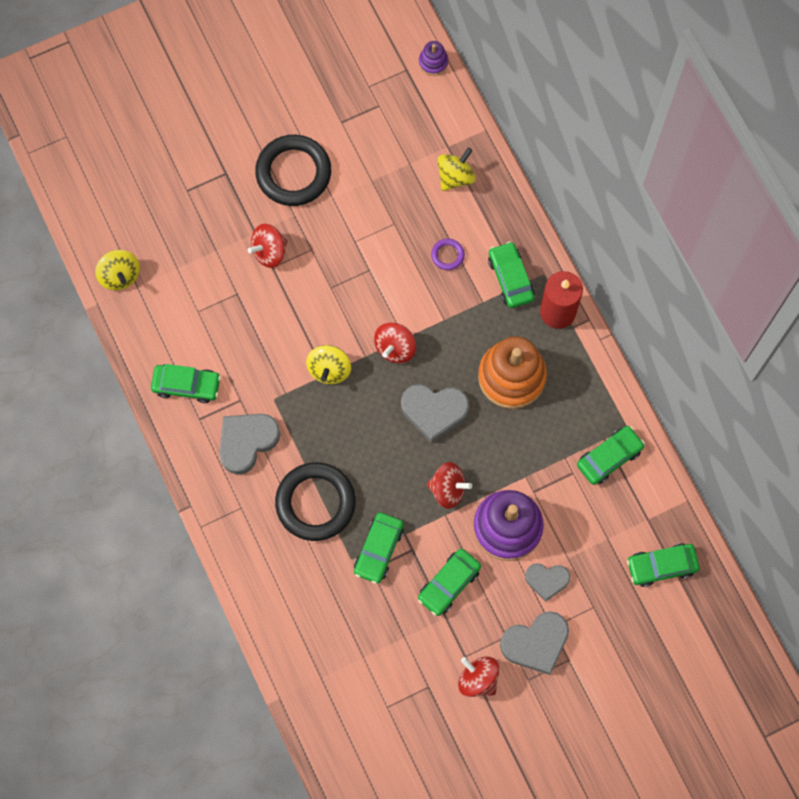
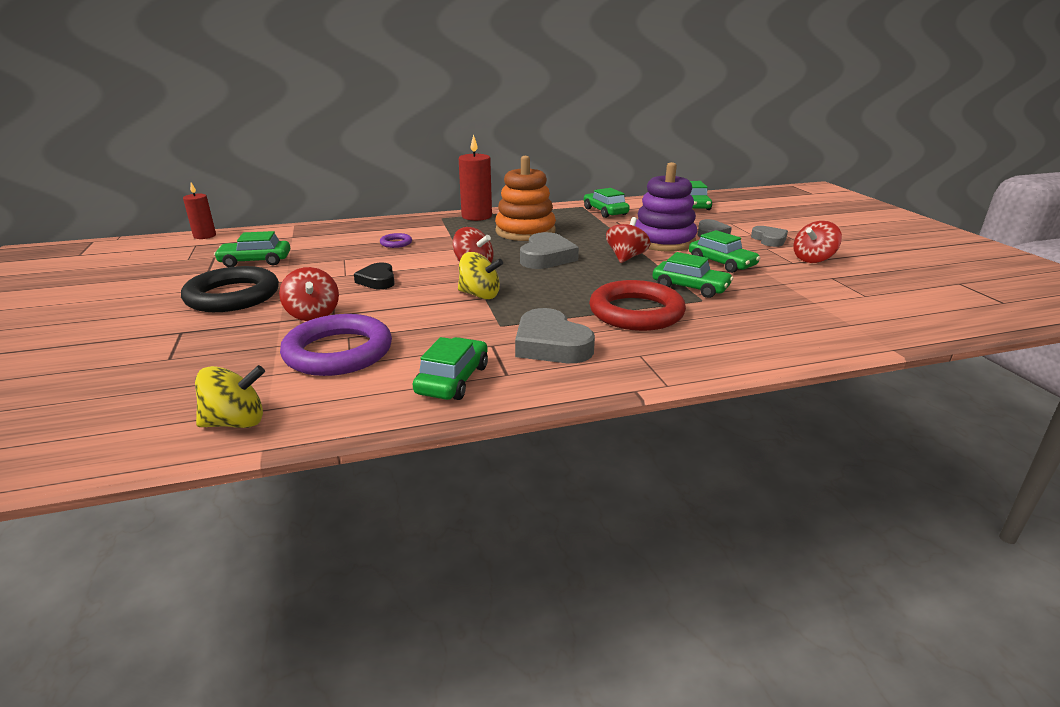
camera: 80 degrees left, 45 degrees down
(212, 297) = (338, 352): none -> purple ring
(315, 503) = (636, 312): black ring -> red ring
(346, 274) = (377, 280): none -> black heart
(433, 62) = (204, 236): purple stacking toy -> red candle
(455, 177) = (324, 236): yellow spinning top -> none
(510, 278) = (436, 226): green car -> green car (255, 261)
(536, 643) = (769, 240): grey heart -> grey heart, size x0.64

